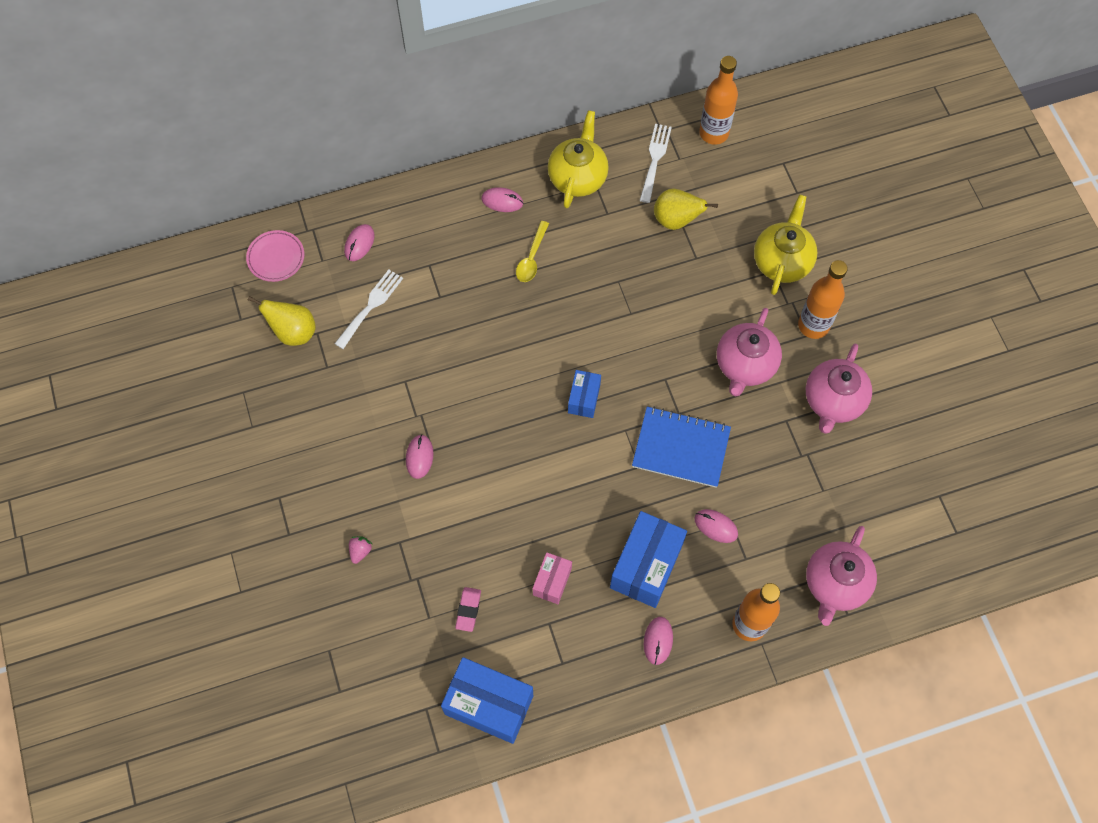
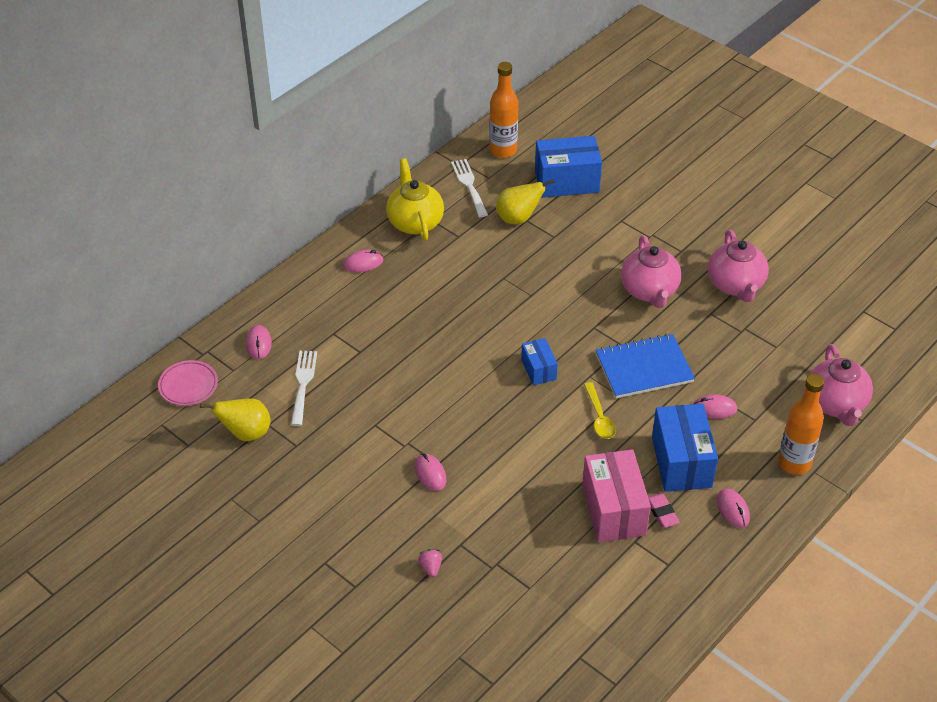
camera: 30 degrees left, 20 degrees down
(468, 610) = (559, 565): pink eraser -> pink eraser (662, 513)
(489, 705) = (631, 626): blue box -> blue box (567, 181)
(532, 258) = (419, 292): yellow spoon -> yellow spoon (599, 417)
(552, 581) = (614, 510): pink box -> pink box, size x1.83
(782, 261) = (623, 211): yellow teapot -> none
(813, 325) = (680, 242): orange bottle -> none

